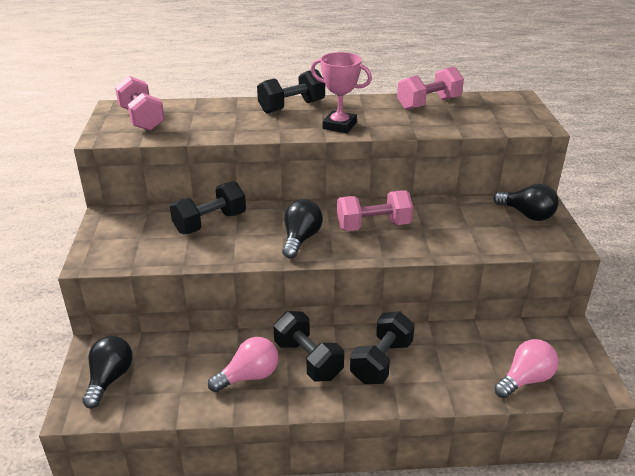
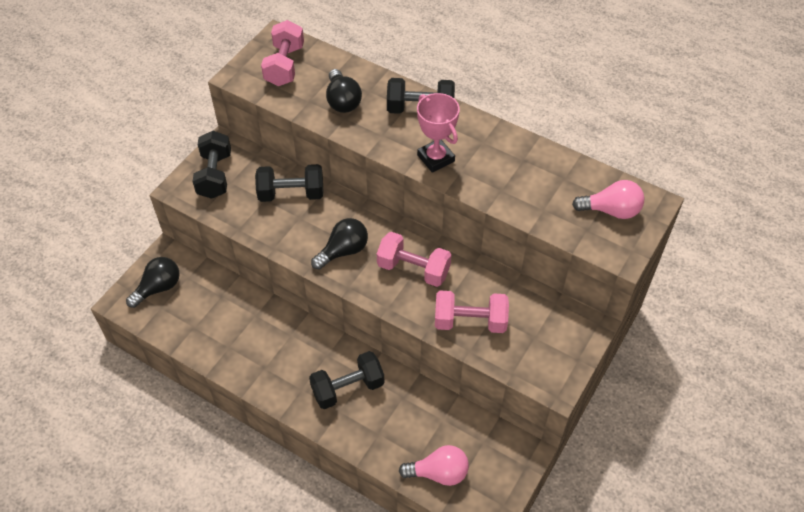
camera: 35 degrees right, 20 degrees up
(249, 376) = (246, 342): pink light bulb -> pink light bulb (611, 210)
(308, 360) = (297, 353): black dumbbell -> black dumbbell (215, 175)
(428, 104) = (550, 167): pink dumbbell -> pink dumbbell (470, 321)
(527, 215) = (560, 332): black light bulb -> black light bulb (342, 101)

